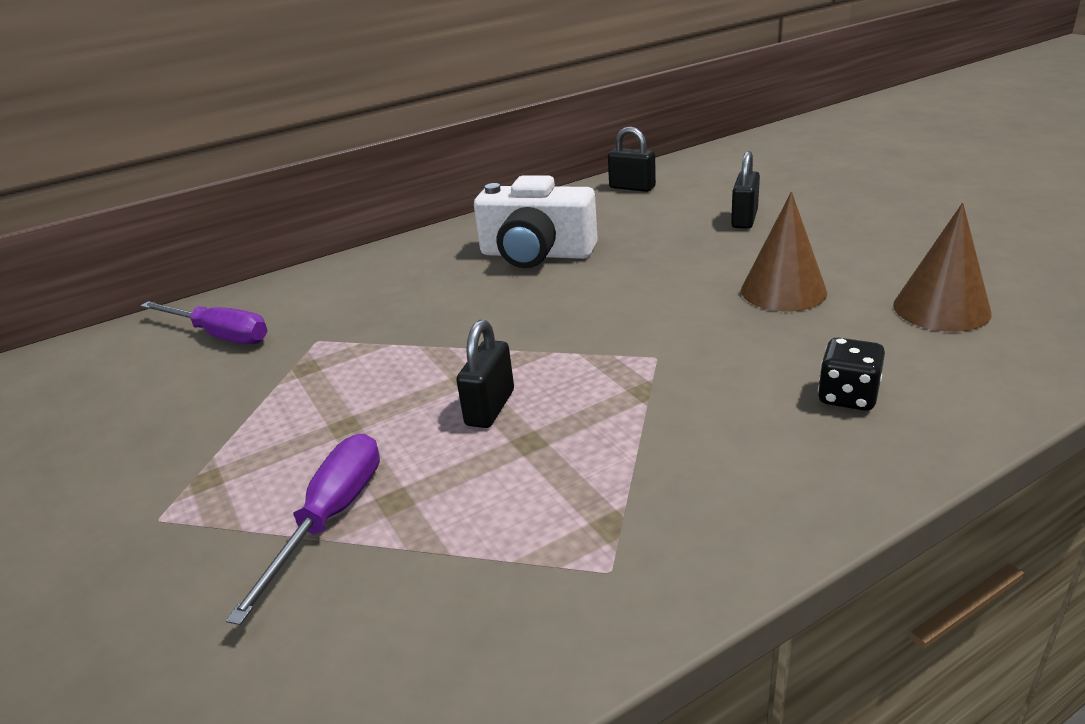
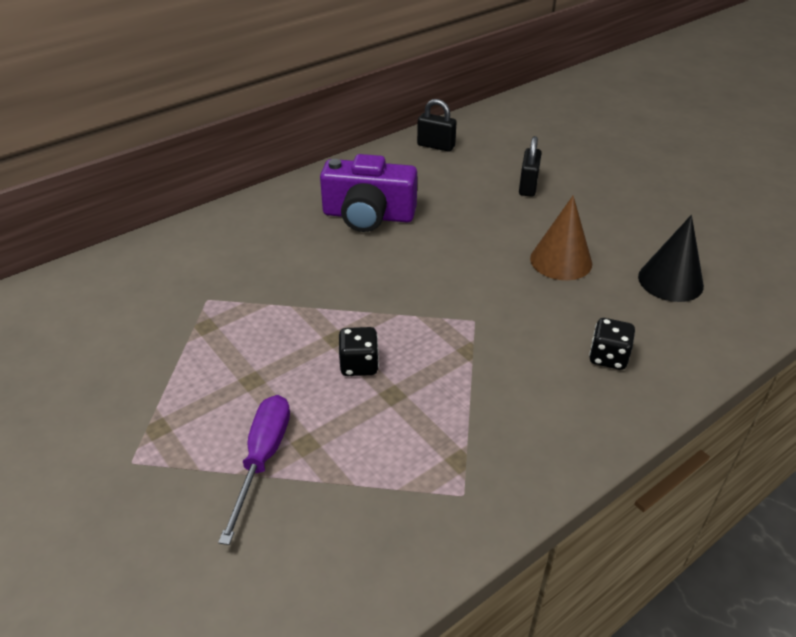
camera: 10 degrees left, 10 degrees up
(220, 335) = (122, 292): purple screwdriver -> none
(490, 408) = (359, 365): black padlock -> black dice
(536, 254) = (368, 216): white camera -> purple camera
(941, 309) = (670, 281): brown cone -> black cone

